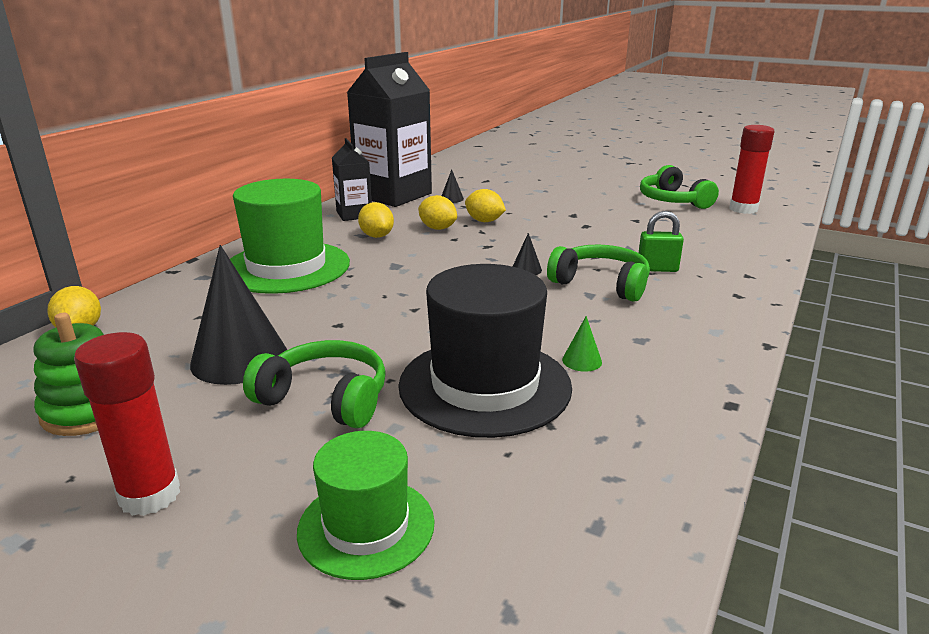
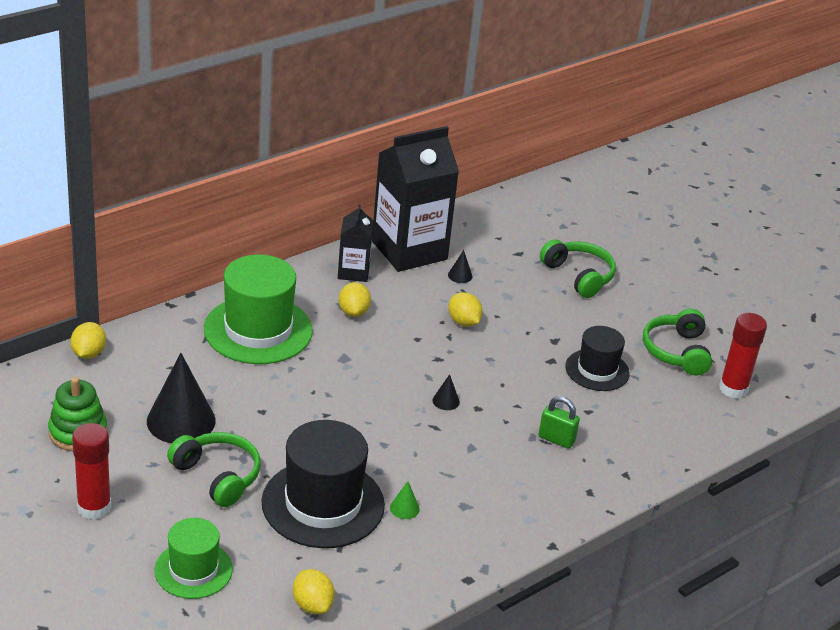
camera: 20 degrees right, 10 degrees up
(437, 228) = (413, 318): yellow lemon -> yellow lemon (312, 605)
(601, 284) = (491, 439): green headphones -> green headphones (579, 276)
(629, 222) = (597, 370): none -> black hat

